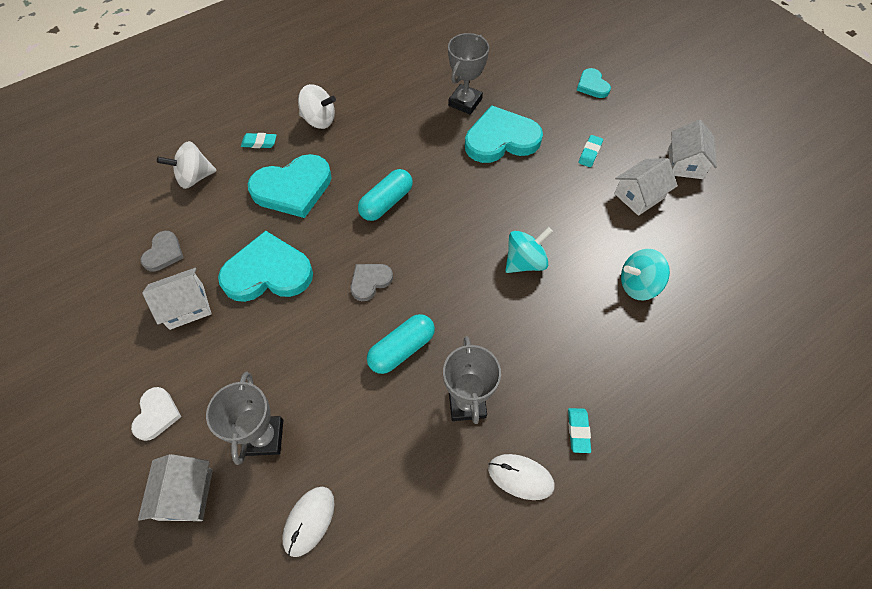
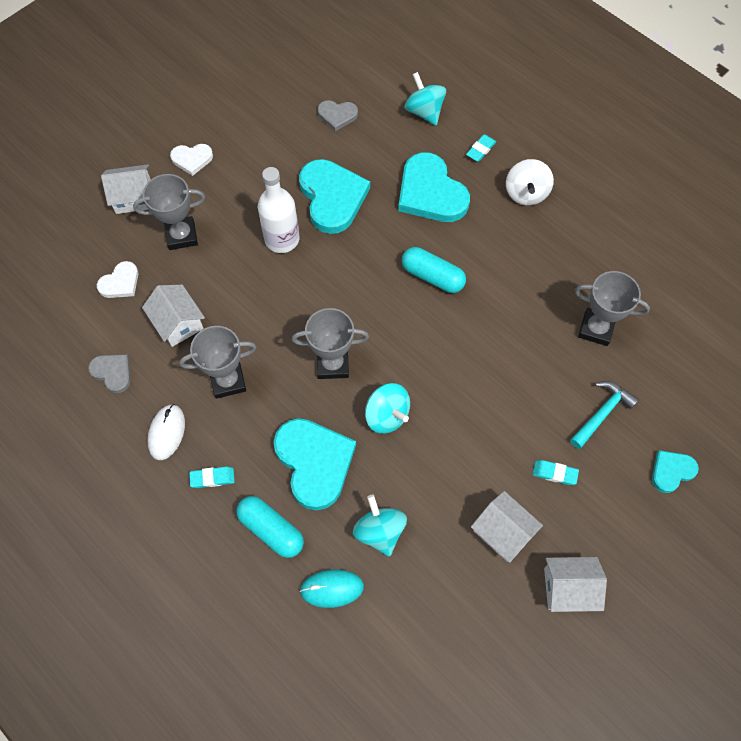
camera: 80 degrees right, 5 degrees up
(186, 306) = (288, 148): white house -> white house (178, 323)
(195, 177) = (424, 111): white spinning top -> turquoise spinning top
(259, 143) = (480, 150): turquoise eraser -> turquoise eraser turned 45 degrees clockwise
(304, 327) = (282, 239): none -> white bottle
(309, 521) = (120, 282): white mouse -> white heart
(370, 281) = (338, 280): grey heart -> grey heart (112, 372)
(402, 349) = (272, 320): turquoise capsule -> turquoise capsule (271, 530)
(464, 299) = (332, 364): none -> grey trophy
(501, 139) = (549, 374): turquoise heart -> turquoise heart (314, 462)
(541, 114) = (602, 413): none -> turquoise hammer
(693, 332) = (332, 588): none -> turquoise mouse

